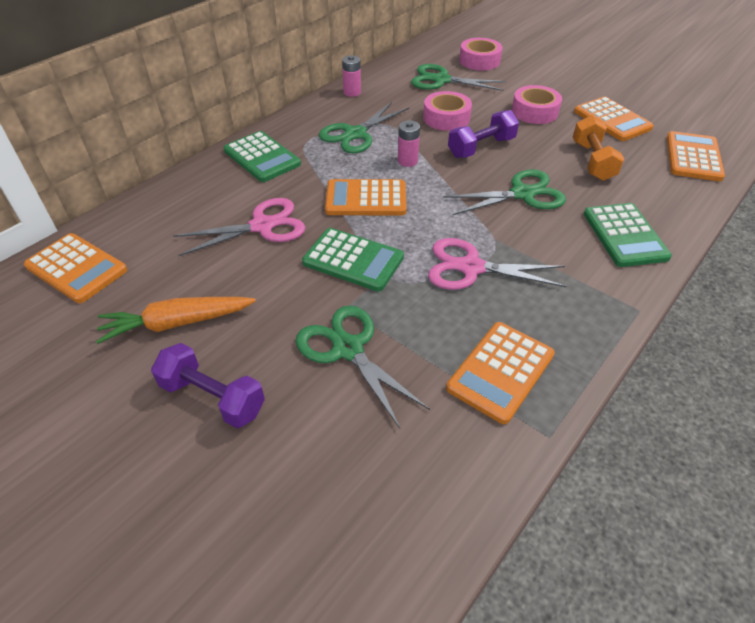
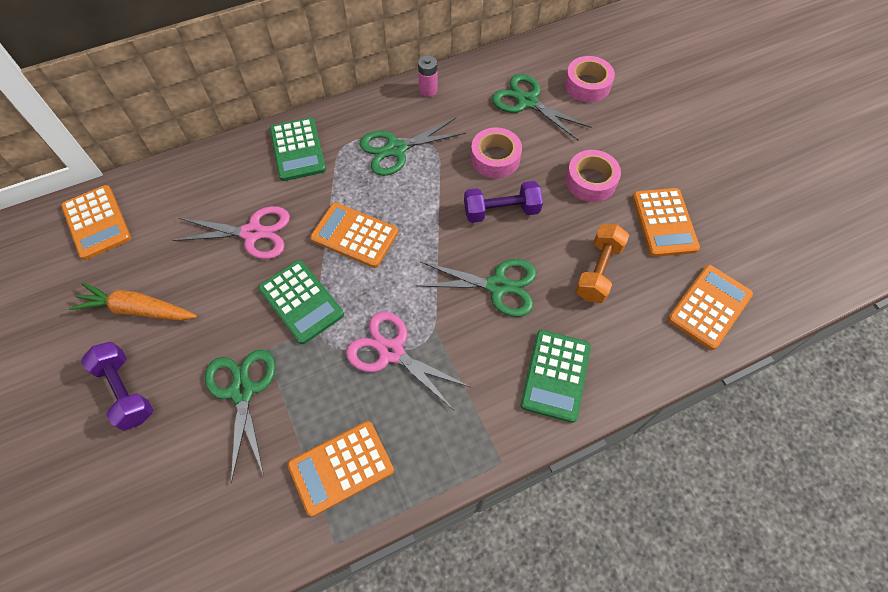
camera: 25 degrees right, 15 degrees up
(407, 161) = (421, 202): pink battery -> none

